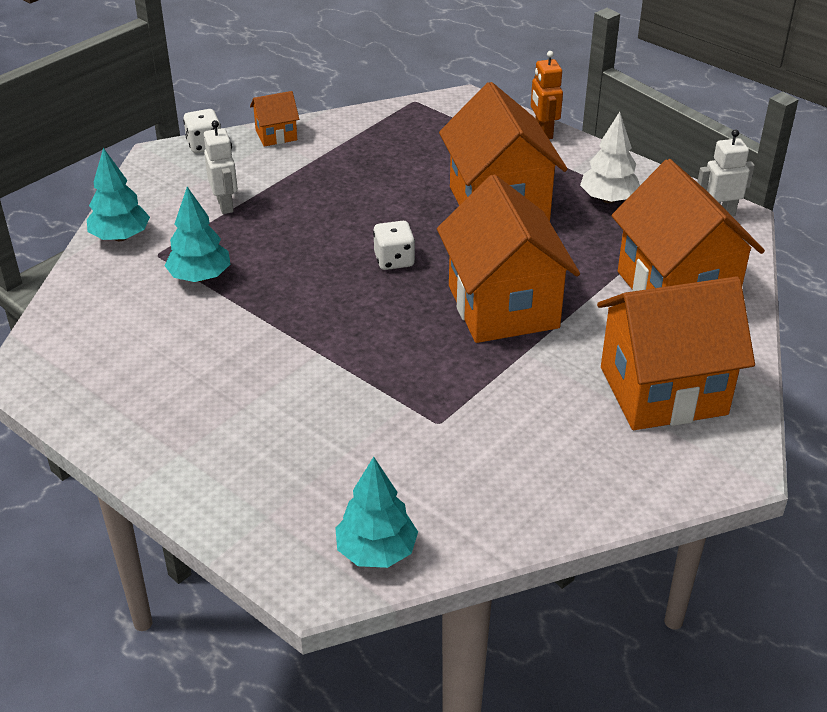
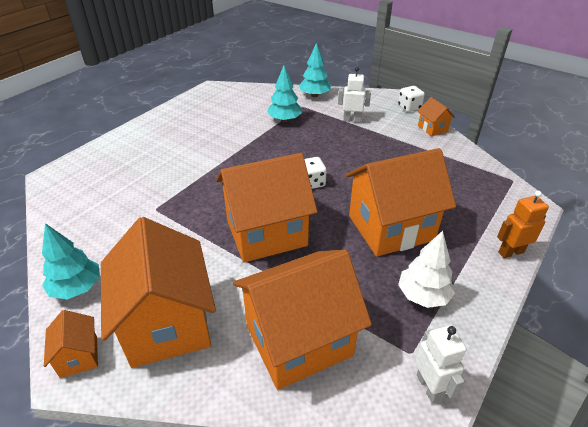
camera: 85 degrees right, 0 degrees up
(225, 205) = (352, 120): white robot -> white robot turned 150 degrees counterclockwise
(376, 551) = (64, 192): turquoise tree -> turquoise tree (77, 288)
(719, 463) = (79, 356): none -> orange house

